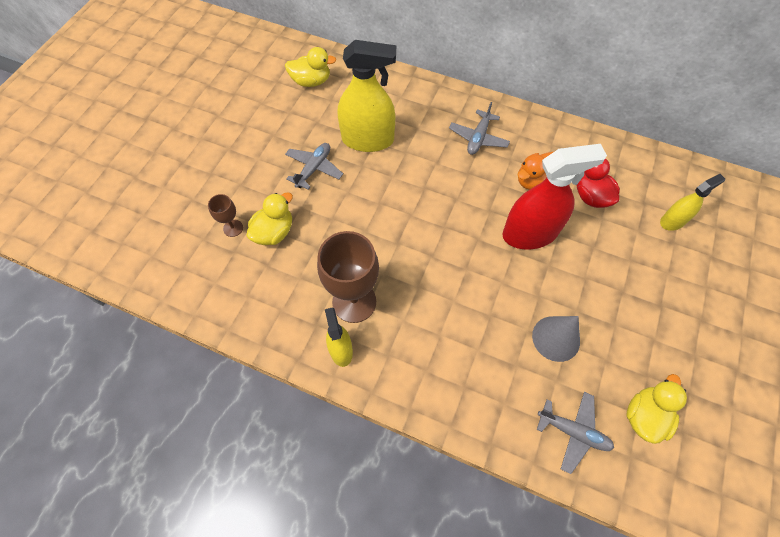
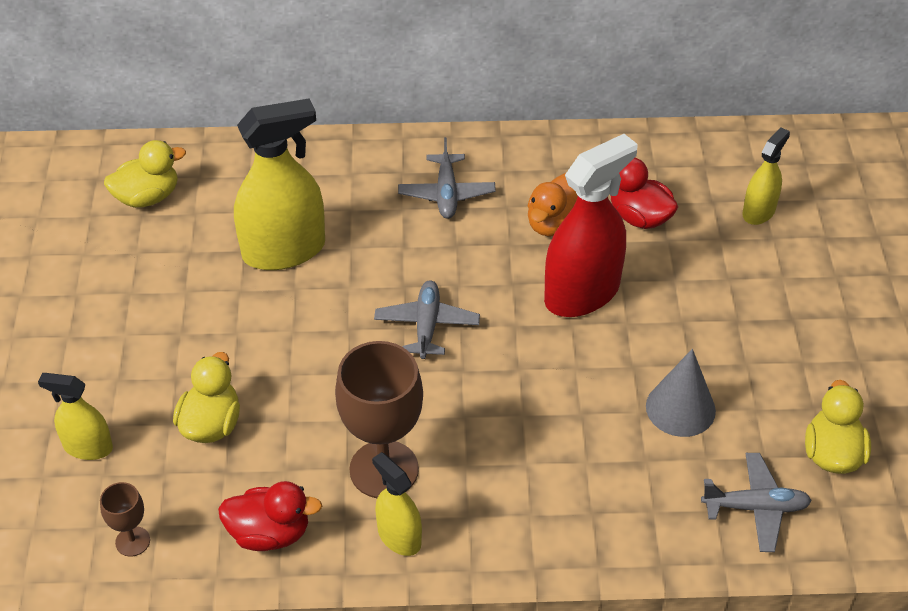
camera: 25 degrees left, 15 degrees down
(204, 219) = (88, 447): none -> yellow spray bottle
(233, 228) = (143, 442): brown goblet -> brown goblet (132, 541)
(270, 315) = (270, 533): none -> red duck
(314, 168) = (223, 317): grey plane -> grey plane (427, 325)

